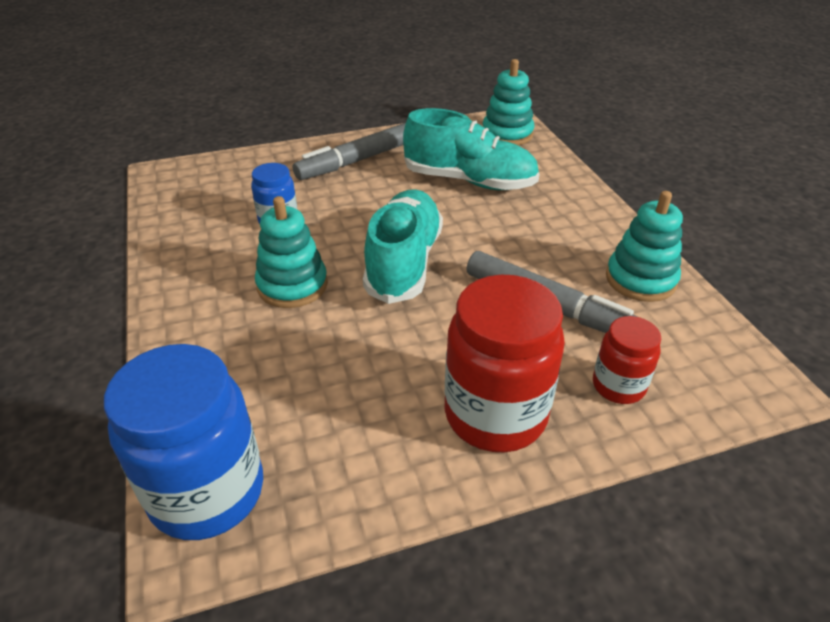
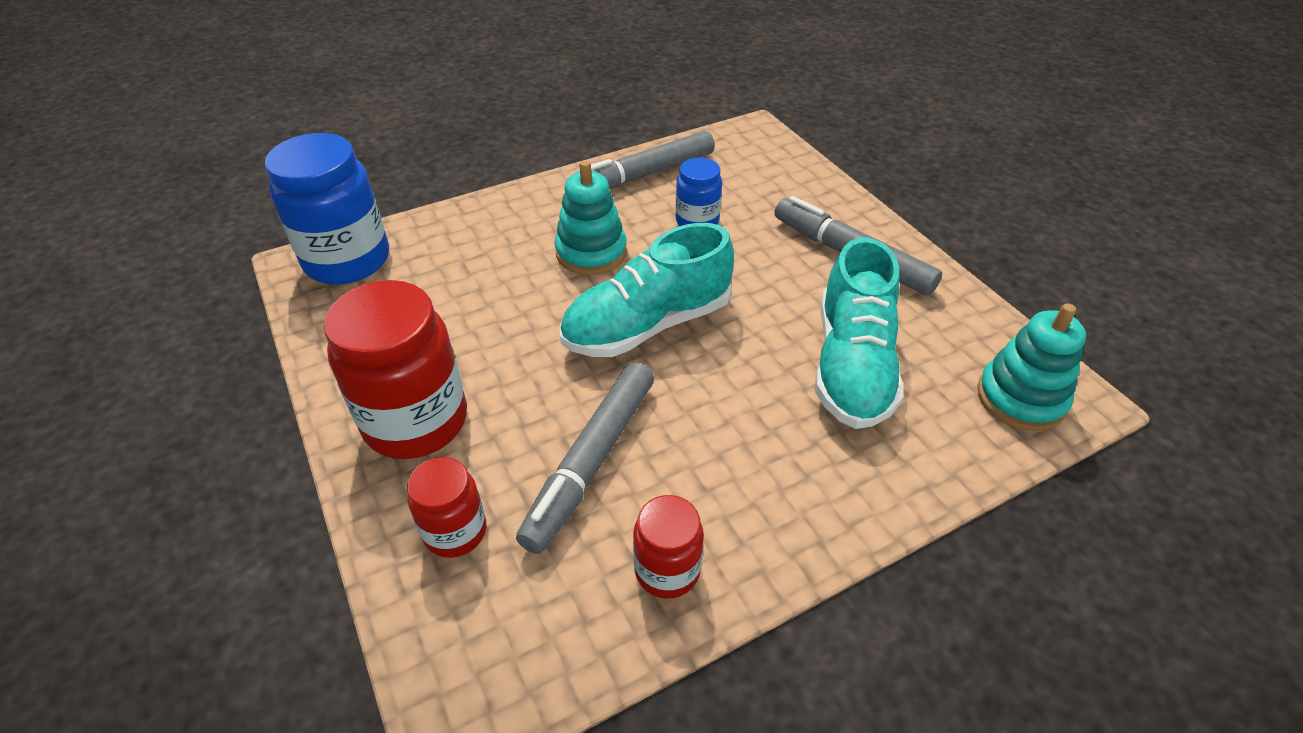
camera: 80 degrees right, 5 degrees up
(187, 242) = (643, 175): none -> grey marker
(404, 262) = (647, 325): turquoise shoe -> turquoise shoe turned 150 degrees clockwise
(640, 279) = (667, 570): turquoise stacking toy -> red jar

